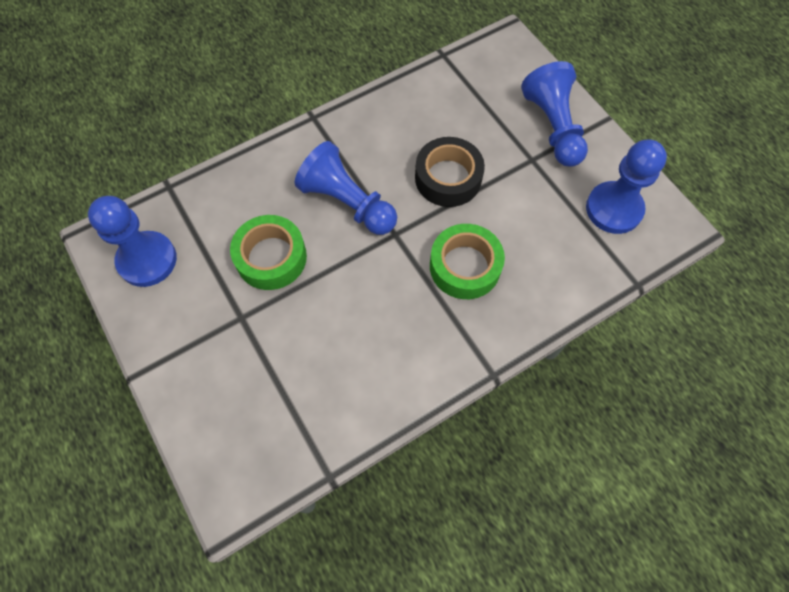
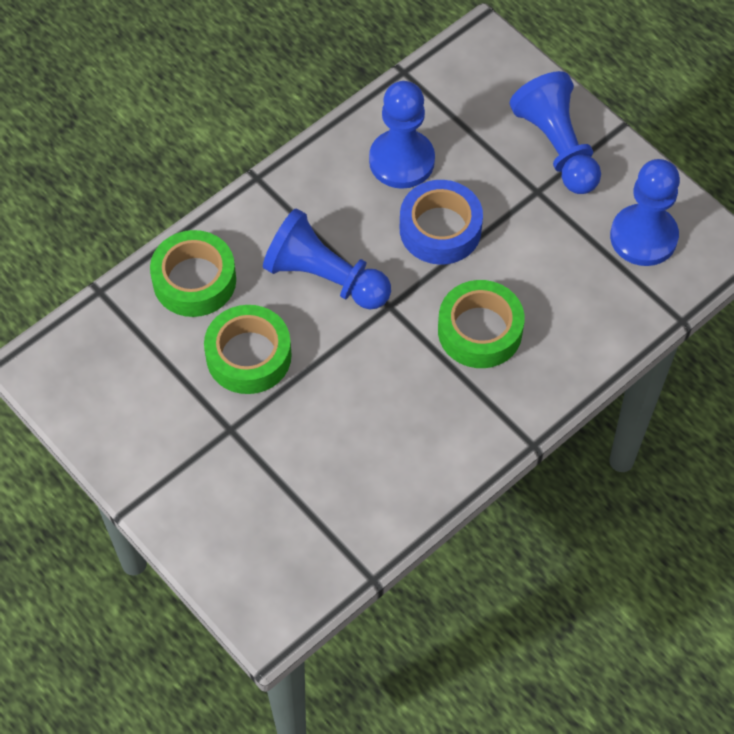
camera: 10 degrees left, 5 degrees down
(147, 260) = (100, 382): blue pawn -> blue pawn (401, 161)
(244, 189) = (194, 280): none -> green tape
(448, 178) = (440, 229): black tape -> blue tape

